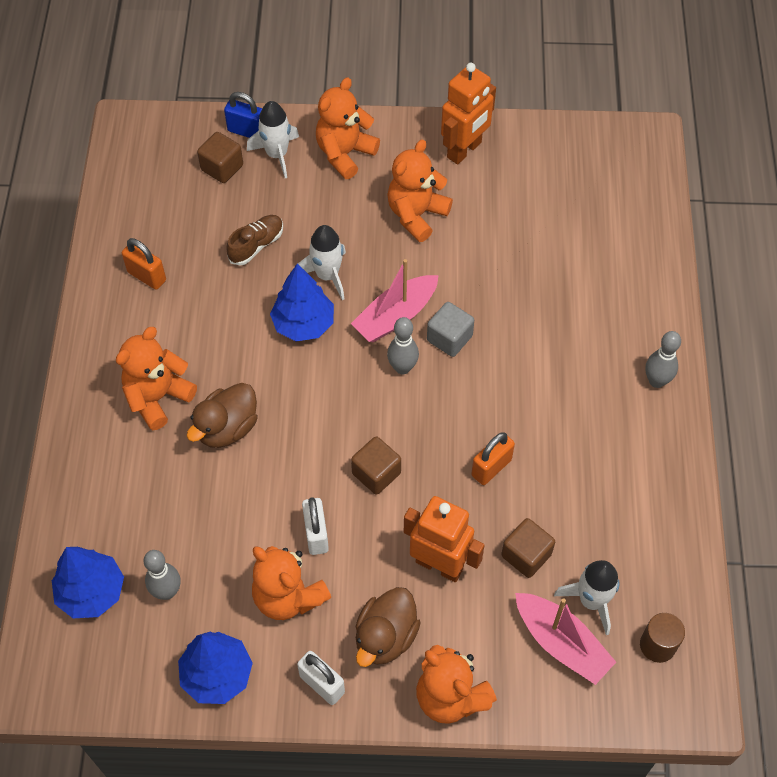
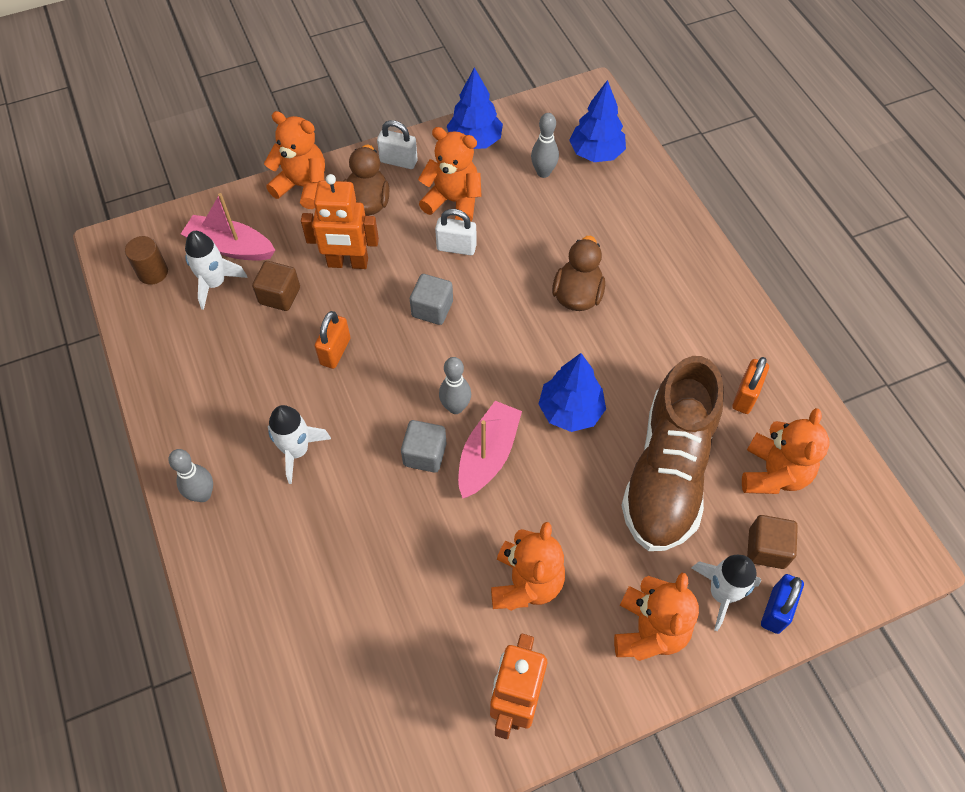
camera: 155 degrees right, 0 degrees up
(147, 276) = (745, 396): orange padlock -> orange padlock turned 75 degrees counterclockwise
(158, 397) = (651, 296): orange teddy bear -> orange teddy bear (773, 473)
(246, 131) = (775, 610): blue padlock -> blue padlock turned 60 degrees counterclockwise
(256, 245) = (668, 472): brown shoe -> brown shoe, size x2.41
(316, 534) = (456, 247): white padlock -> white padlock turned 45 degrees counterclockwise
(327, 275) = (578, 470): white rocket -> white rocket (297, 451)
(376, 473) = (432, 309): brown cube -> grey cube

